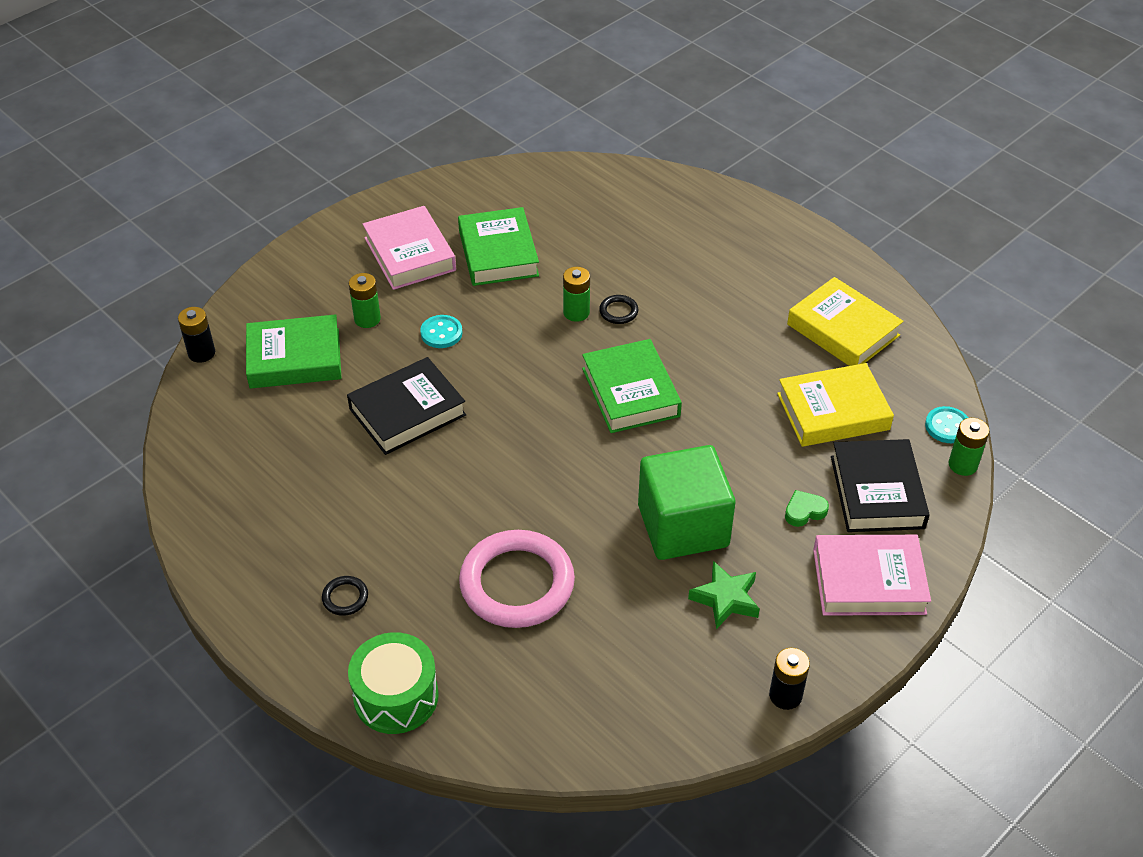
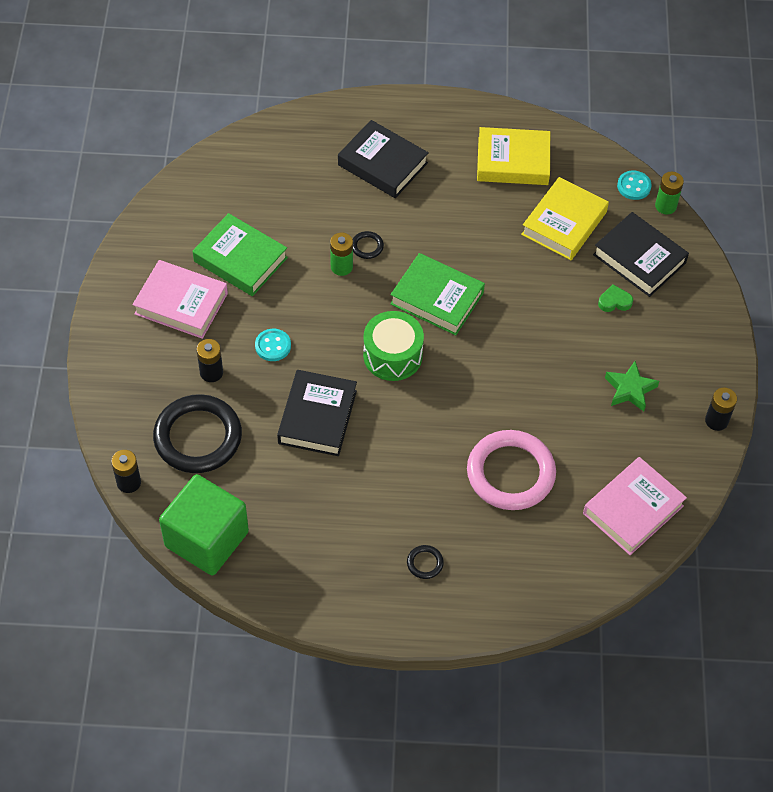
camera: 45 degrees left, 10 degrees up
(295, 358) = (198, 437): green book -> black ring
(367, 319) = (211, 372): green battery -> black battery
(396, 696) = (522, 594): green drum -> green drum (392, 355)
(683, 526) = (560, 363): green cube -> green cube (206, 539)
(713, 258) = (382, 164): none -> black book
(804, 511) = (614, 301): green heart -> green heart turned 60 degrees clockwise
(869, 581) = (690, 319): pink book -> pink book (633, 509)

